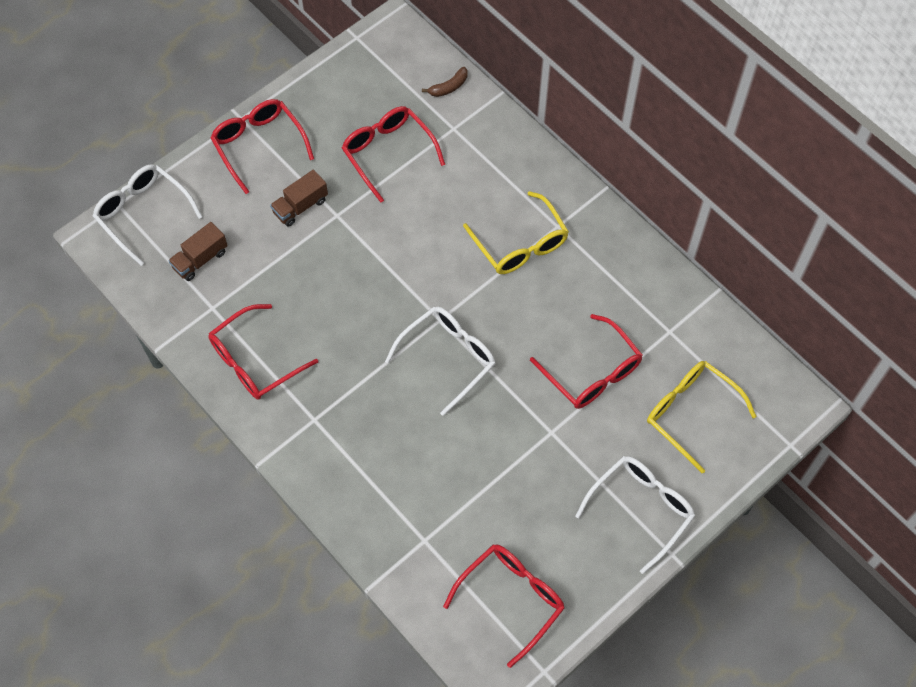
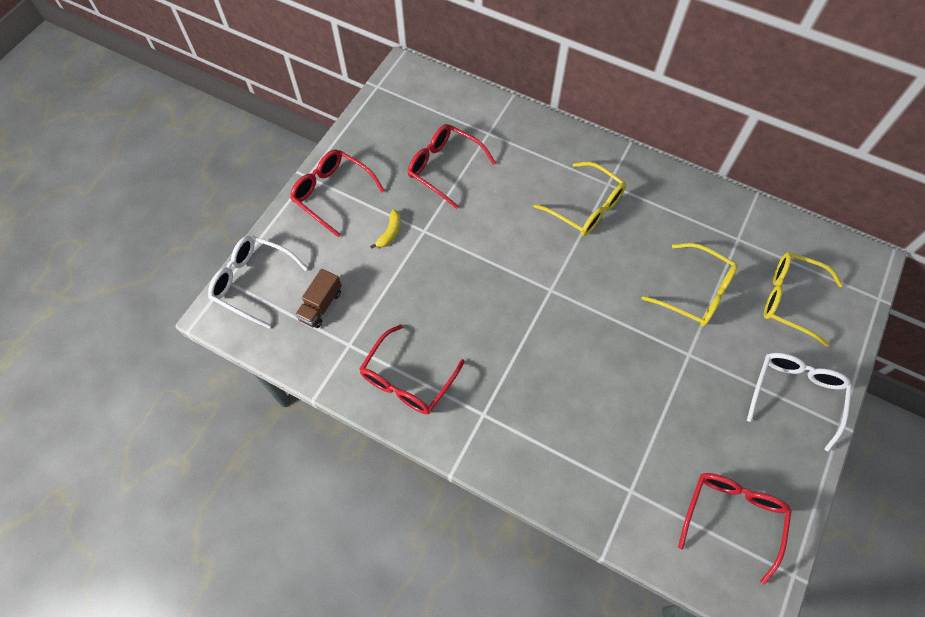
camera: 20 degrees left, 0 degrees up
(300, 206) = (390, 233): brown truck -> yellow banana
(448, 358) = (573, 320): white glasses -> none
(449, 87) = (469, 103): brown banana -> none
(592, 372) = (696, 292): red glasses -> yellow glasses

